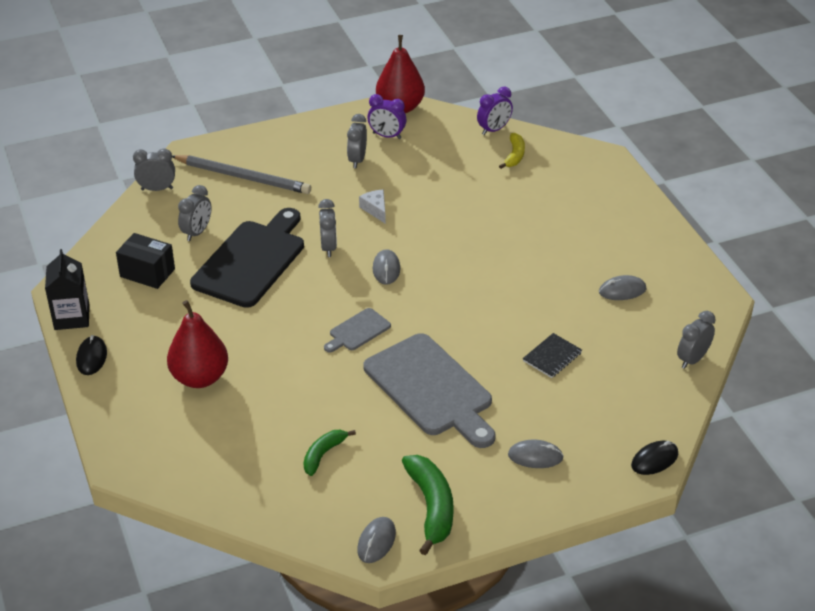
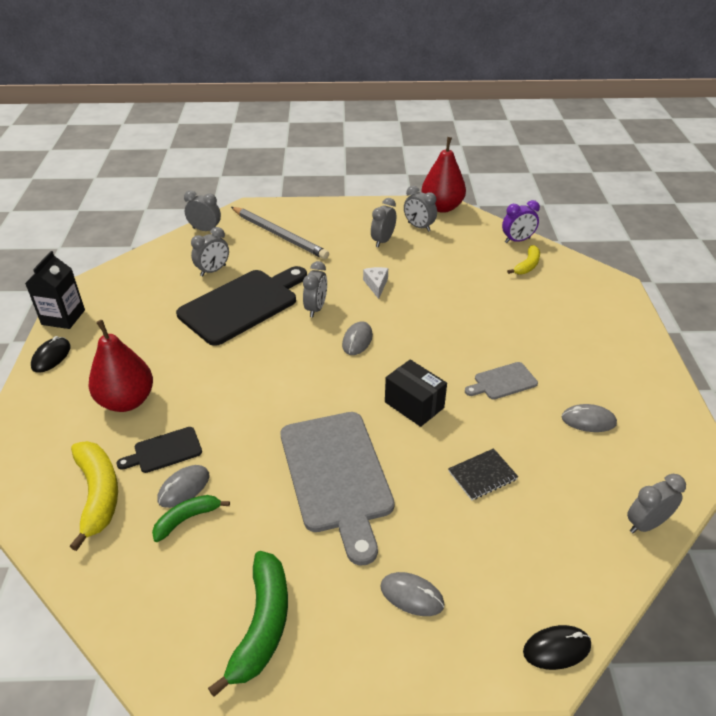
camera: 20 degrees right, 0 degrees up
(147, 273) = (150, 294): black box -> black box (414, 405)
(231, 457) = (98, 494): none -> yellow banana
(266, 409) = (164, 451): none -> black cutting board
(358, 331) = (297, 394): grey cutting board -> grey cutting board (503, 382)
(376, 542) = (177, 652): grey mouse -> grey mouse (184, 488)
(387, 136) = (419, 227): purple clock -> grey clock

